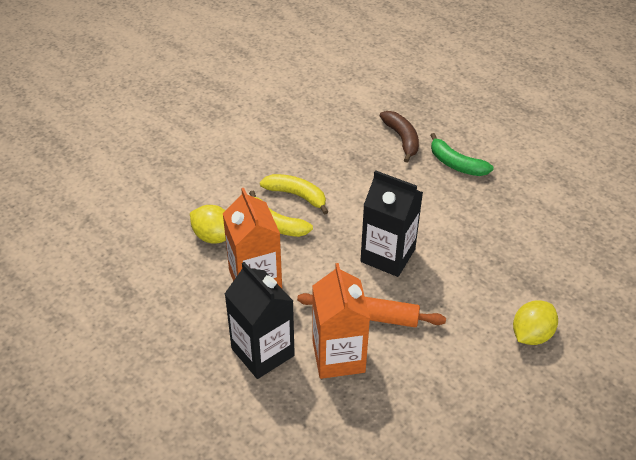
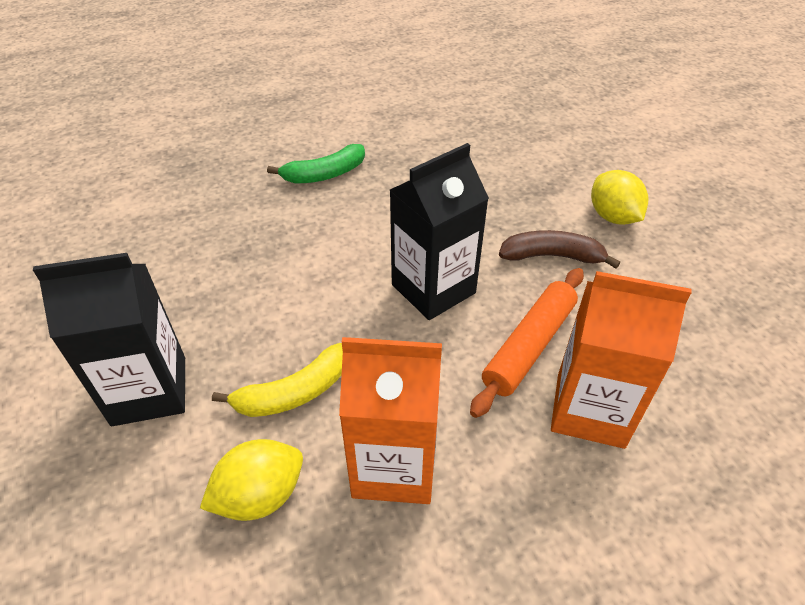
camera: 65 degrees left, 0 degrees up
(262, 352) = (550, 510): black carton -> black carton (149, 390)
(296, 195) = (256, 345): yellow banana -> none
(402, 139) = (244, 201): brown banana -> brown banana (552, 256)

